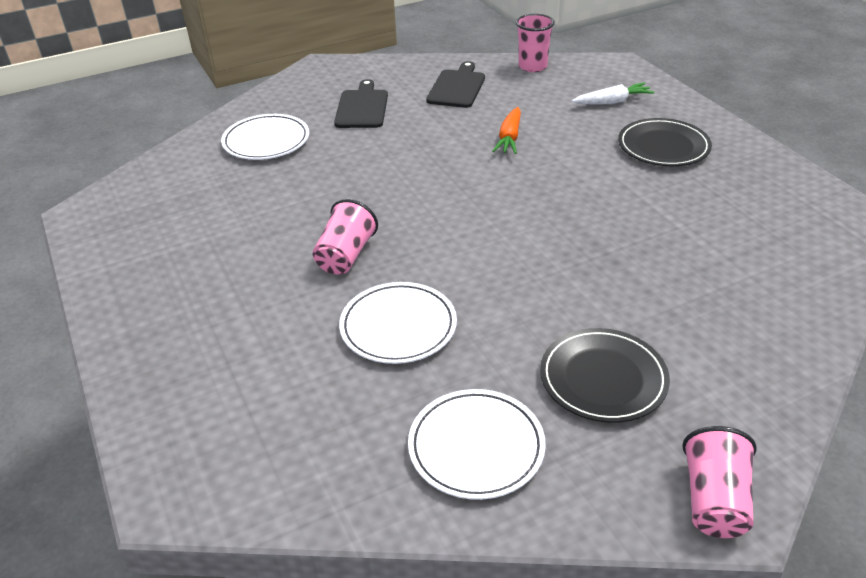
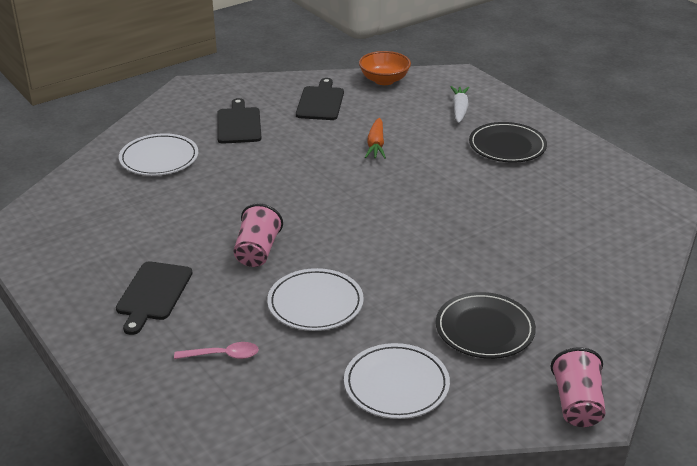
camera: 10 degrees left, 5 degrees down
(213, 299) = (153, 294): none -> black cutting board
(271, 385) = (223, 355): none -> pink spoon
(532, 66) = (384, 80): pink cup -> orange bowl
(613, 102) = (459, 109): white carrot -> white carrot turned 60 degrees counterclockwise

